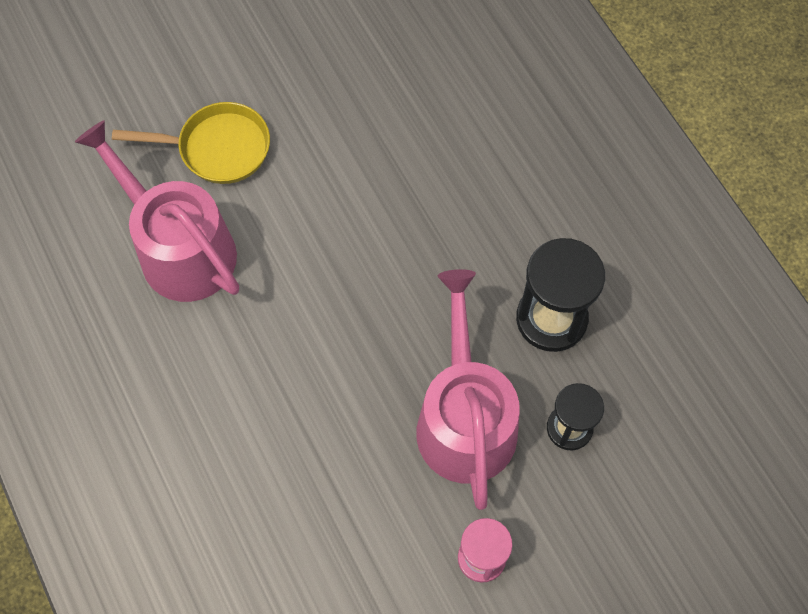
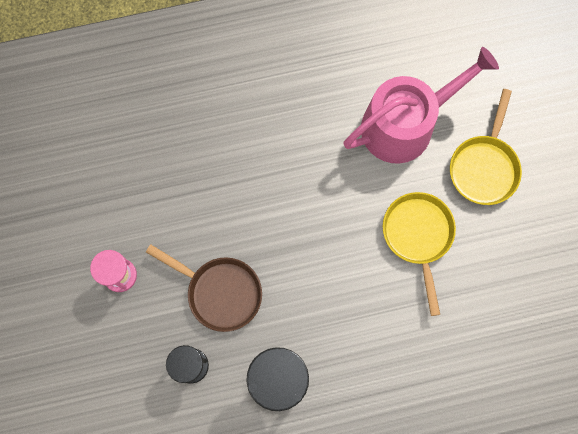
camera: 105 degrees right, 10 degrees up
(325, 203) = (418, 236): none -> yellow pan
(464, 418) = (220, 292): pink watering can -> brown pan

